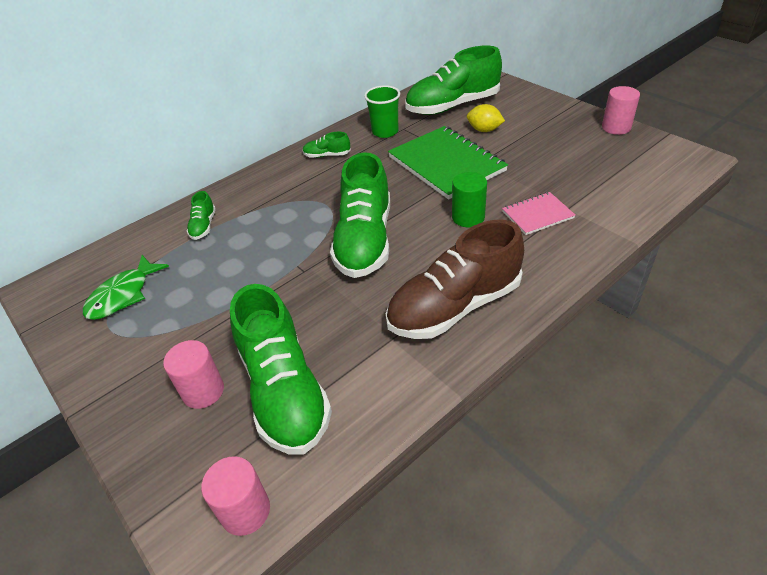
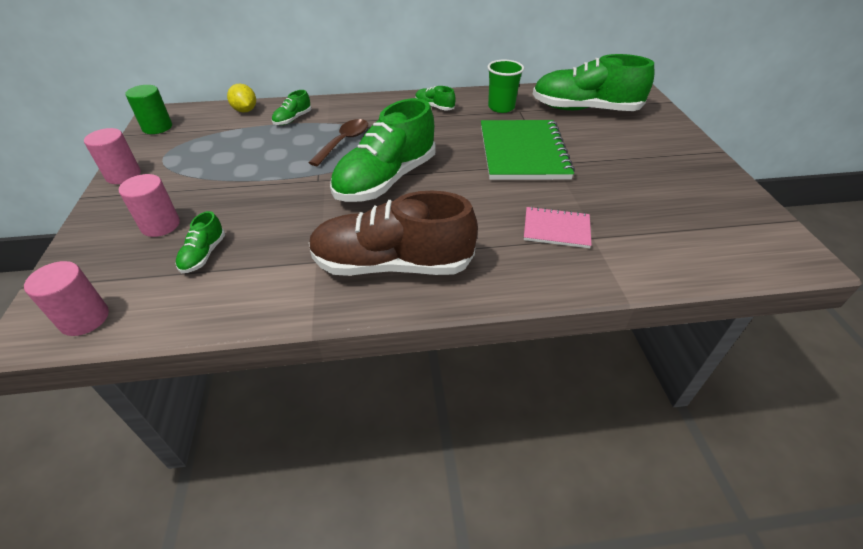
camera: 30 degrees right, 0 degrees up
(123, 295) = (195, 140): green fish -> none
(284, 225) = (344, 142): none -> brown spoon
(284, 391) = (203, 255): green shoe -> green shoe, size x0.43
(468, 217) = (490, 201): green cylinder -> green cylinder (157, 127)
(484, 130) = (591, 139): yellow lemon -> yellow lemon (245, 110)
(616, 127) = (735, 190): pink cylinder -> pink cylinder (123, 175)

